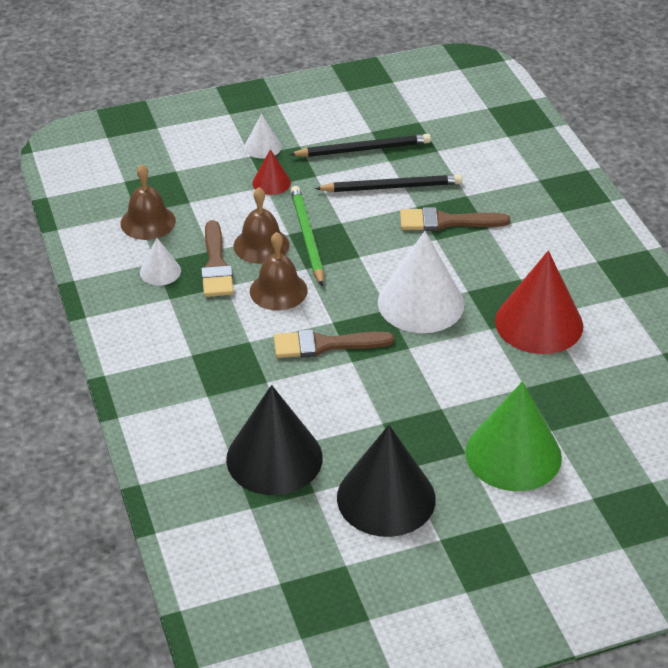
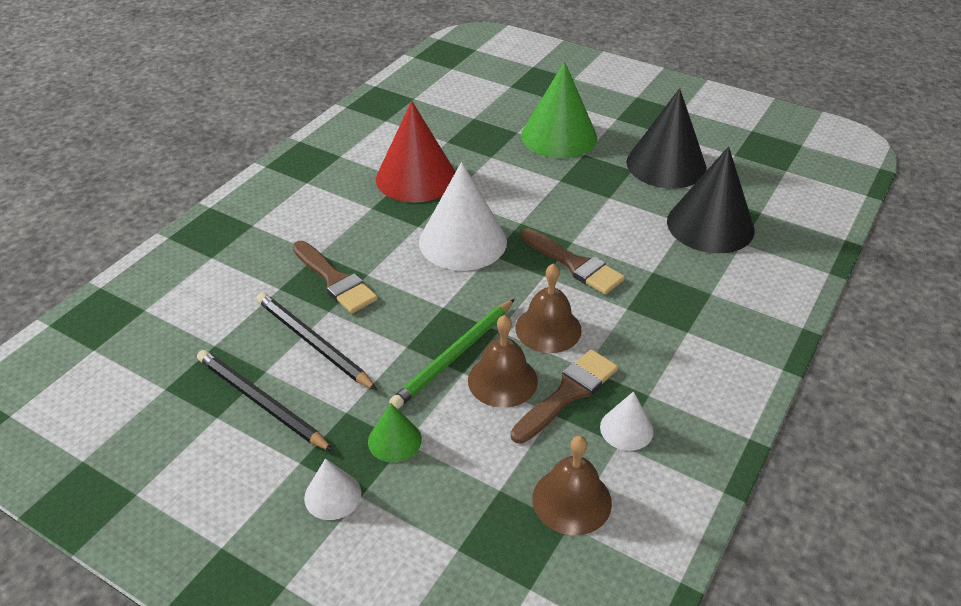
camera: 130 degrees left, 0 degrees up
(271, 182) = (394, 440): red cone -> green cone

